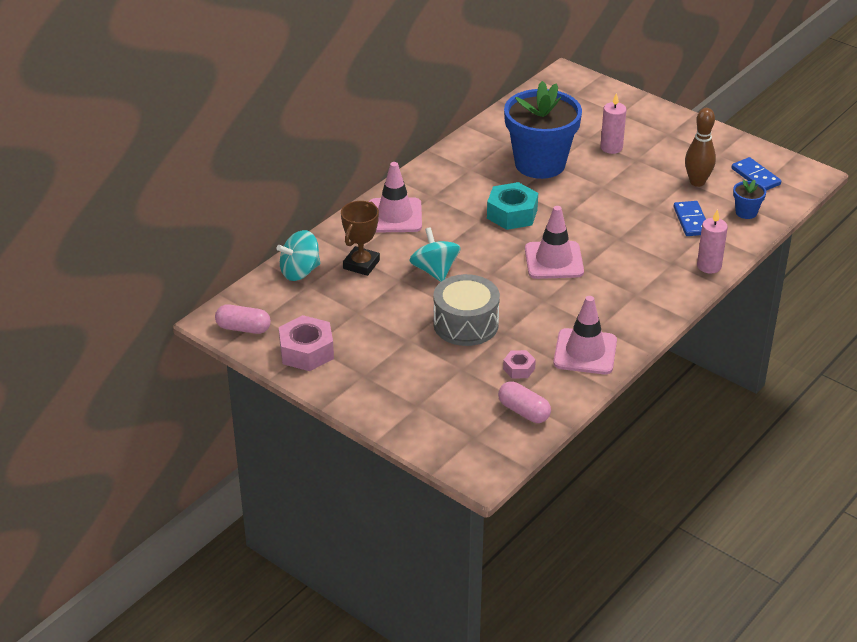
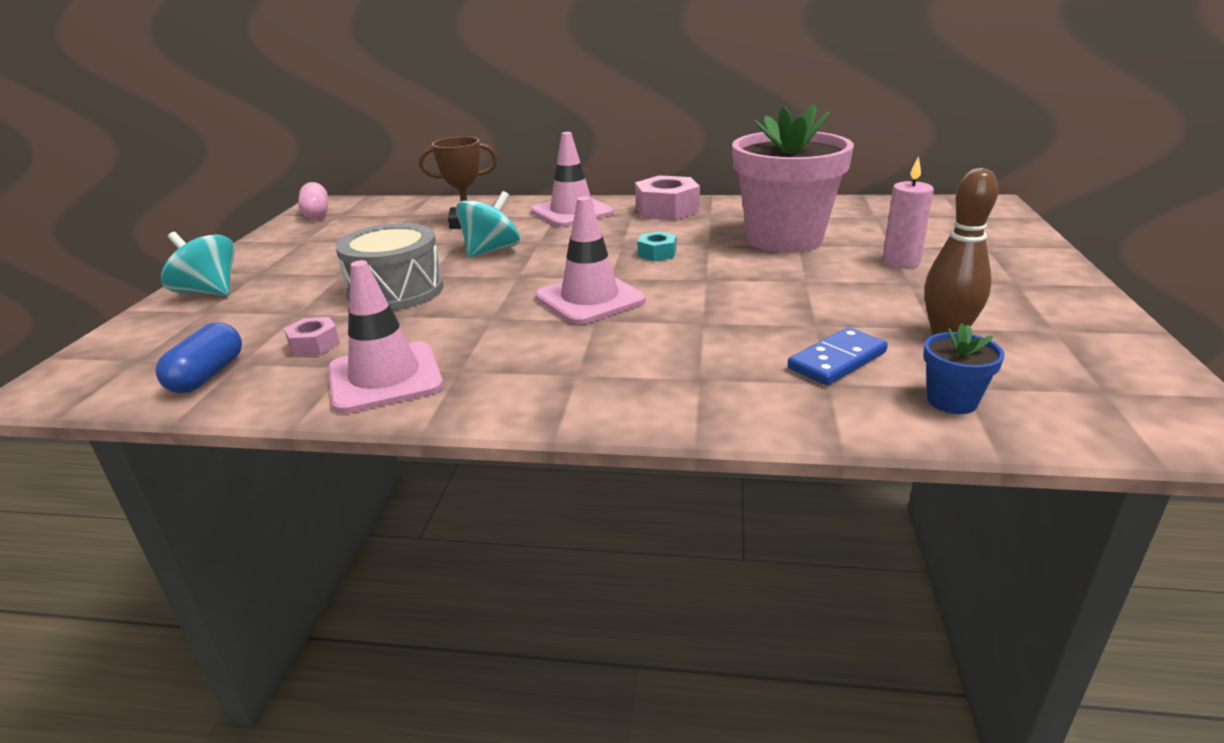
camera: 60 degrees right, 10 degrees down
(300, 272) = (429, 207): turquoise spinning top -> turquoise spinning top (209, 292)
(306, 351) = (291, 241): pink nut -> pink nut (667, 210)
(512, 214) = (657, 253): turquoise nut -> turquoise nut, size x0.54
(523, 411) = (207, 375): pink capsule -> blue capsule
(540, 164) = (784, 239): blue flower pot -> pink flower pot
(709, 266) = (735, 413): pink candle -> none
(755, 177) = (1071, 378): blue domino -> none

